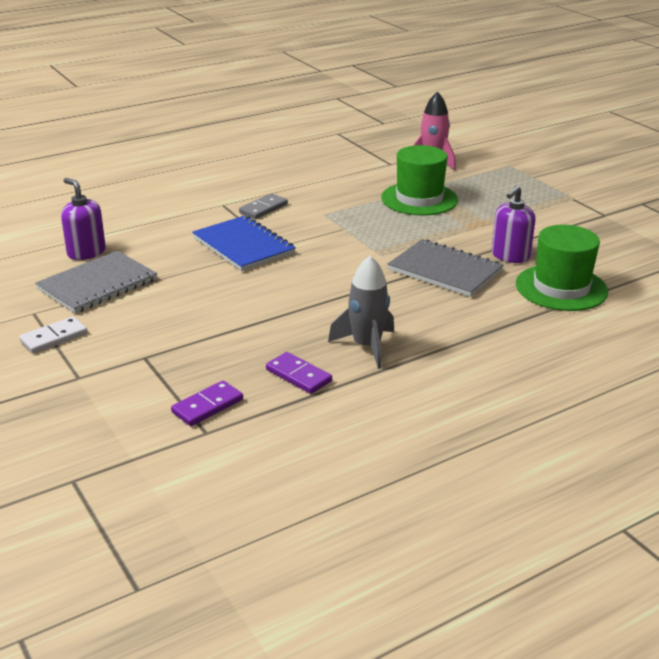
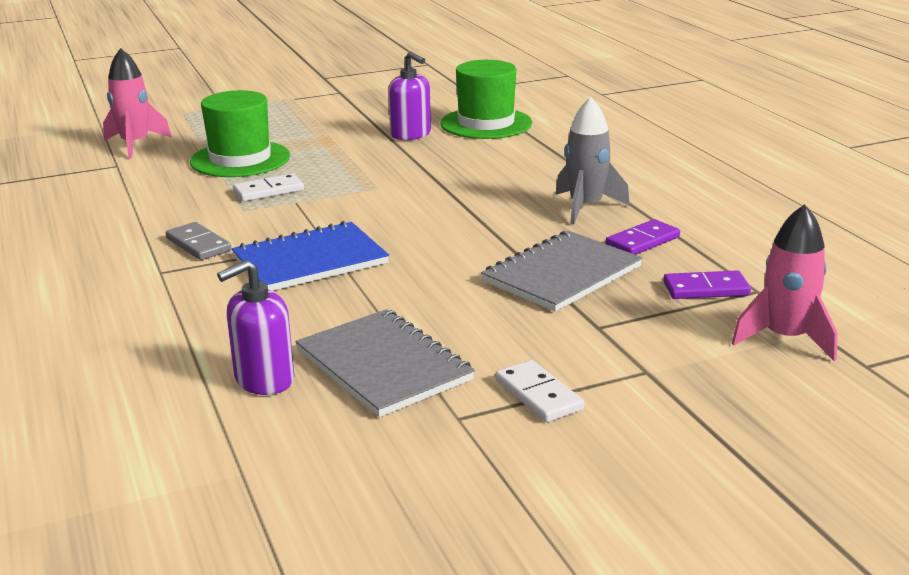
camera: 80 degrees left, 5 degrees down
(120, 442) = (785, 338): none -> pink rocket
(207, 406) = (706, 289): purple domino -> purple domino turned 60 degrees counterclockwise
(360, 217) = (268, 191): none -> white domino
(445, 270) = (431, 162): grey notebook -> grey notebook (562, 274)

